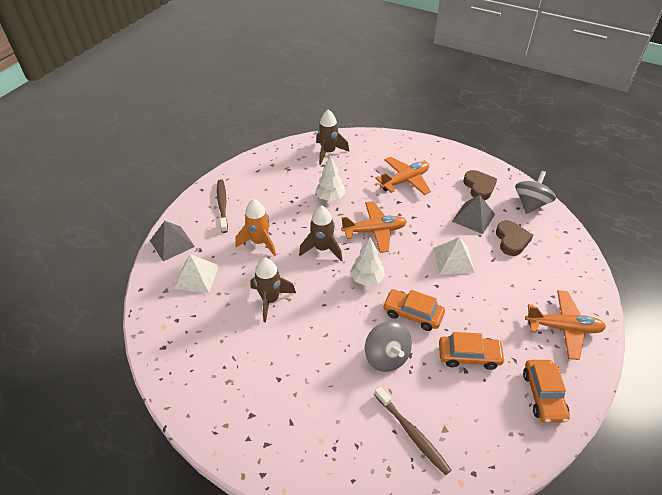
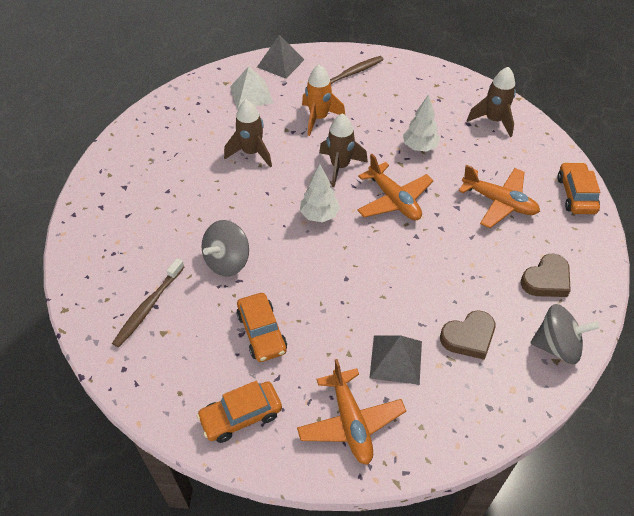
camera: 65 degrees right, 5 degrees up
(412, 314) = (293, 267): orange car -> orange car (576, 194)
(453, 260) = (395, 284): white pyramid -> none
(473, 217) = (482, 287): grey pyramid -> grey pyramid (396, 359)

